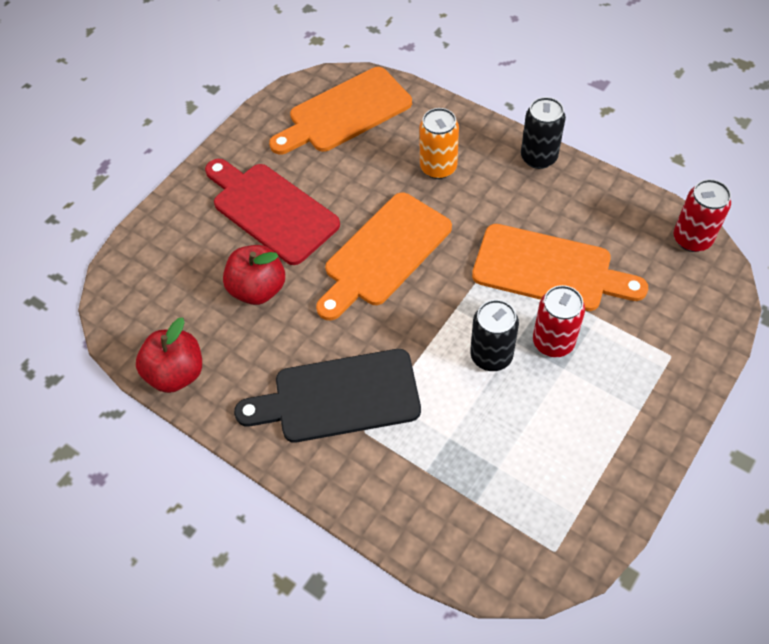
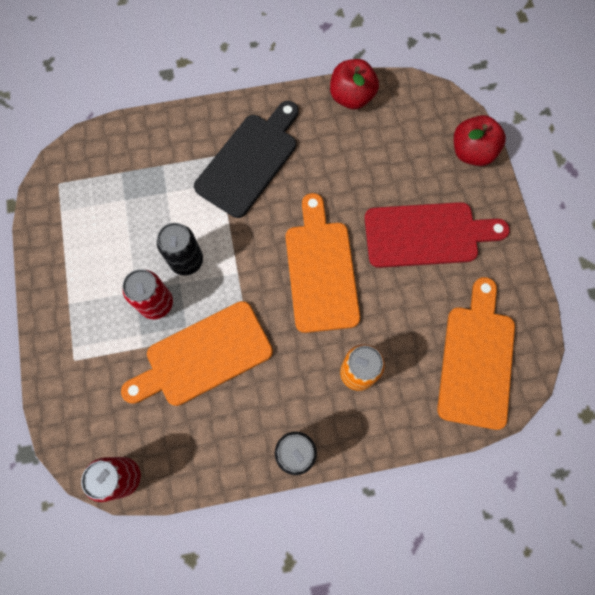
camera: 130 degrees right, 15 degrees up
(258, 289) = (368, 179): red apple -> red apple (472, 152)

